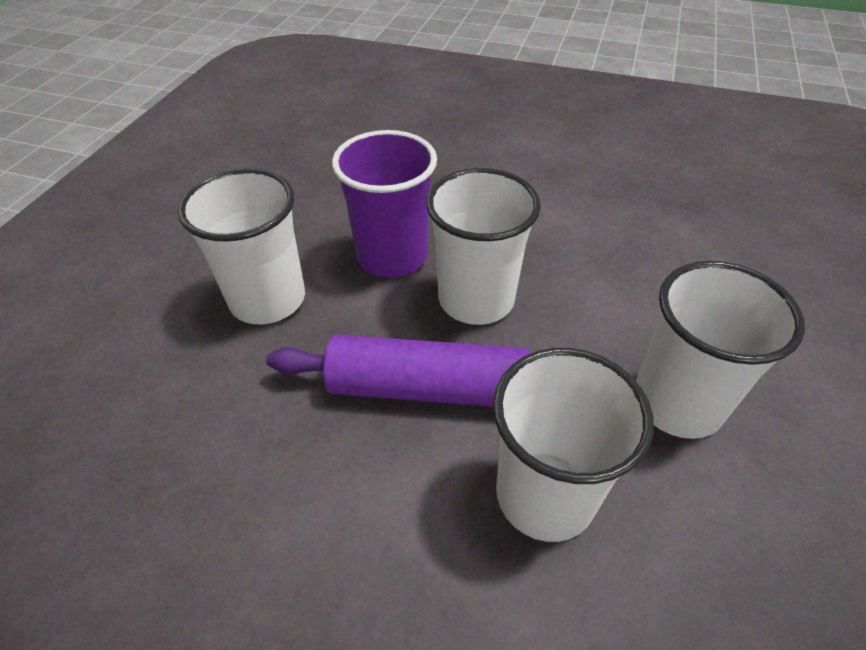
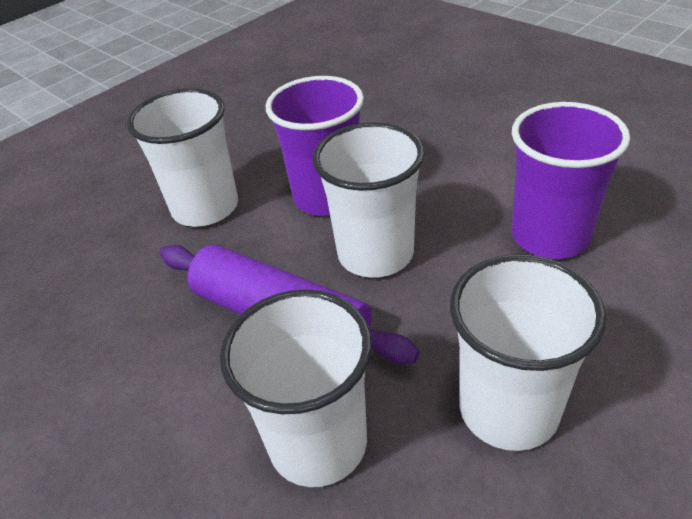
camera: 30 degrees right, 5 degrees down
(611, 243) = (550, 235): none -> purple cup

